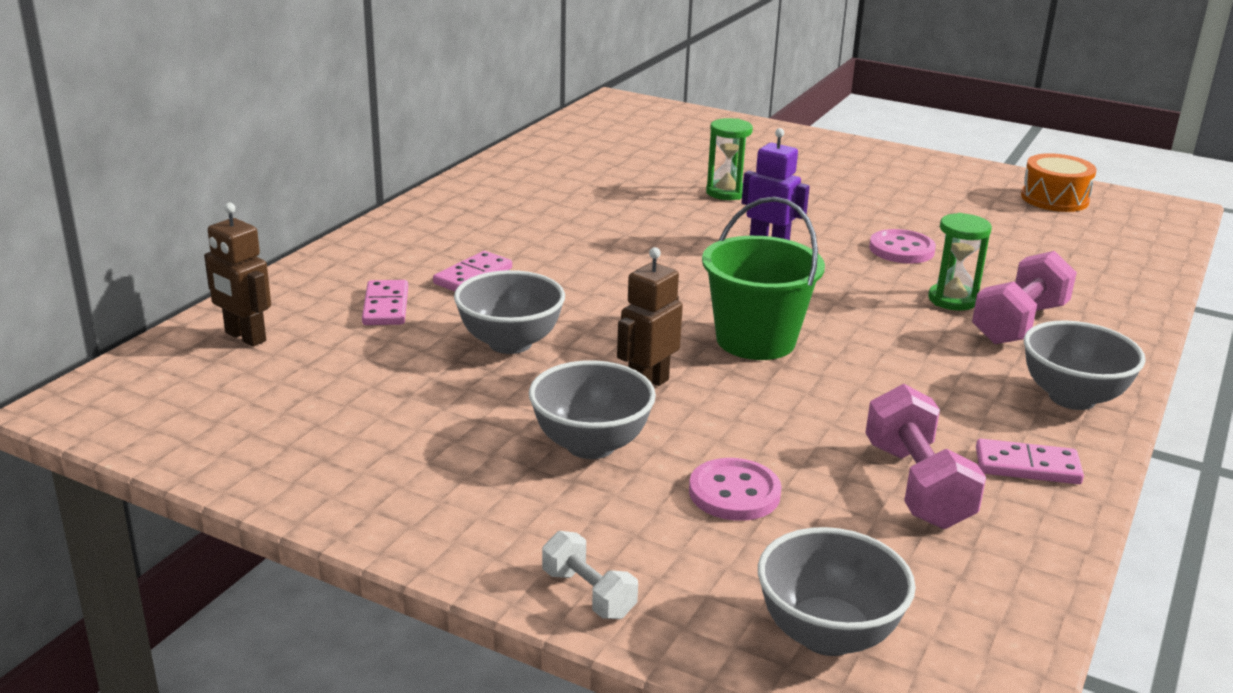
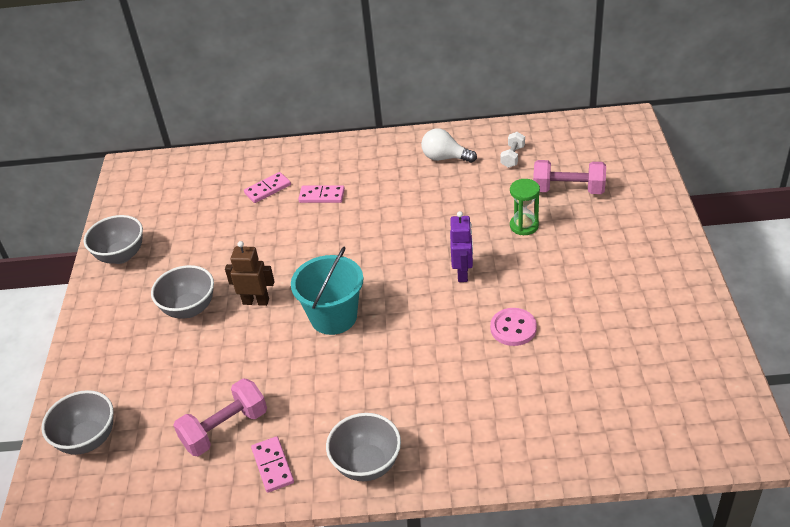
camera: 65 degrees right, 15 degrees up
(245, 337) = (208, 171): brown robot -> none
(510, 343) = (263, 241): grey bowl -> grey bowl (121, 255)
(526, 189) = (445, 158): none -> white light bulb
(588, 594) = (80, 359): white dumbbell -> white dumbbell (512, 157)
(734, 493) = (178, 369): pink button -> none
(755, 340) = (333, 317): green bucket -> turquoise bucket
(952, 300) = (457, 374): green hourglass -> none
(1019, 324) = (449, 414): pink dumbbell -> pink dumbbell (568, 190)
(1054, 199) = (693, 373): orange drum -> none

